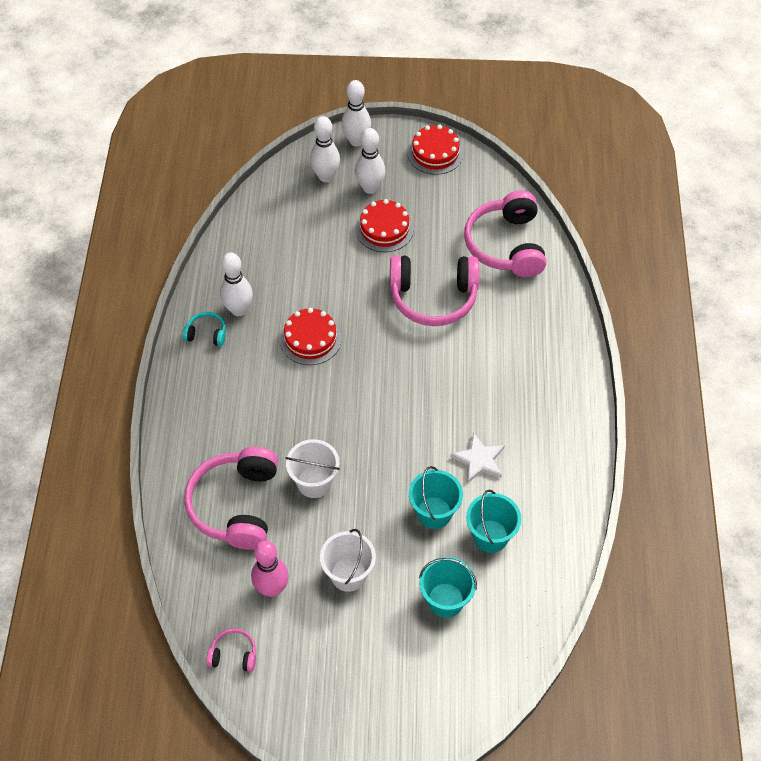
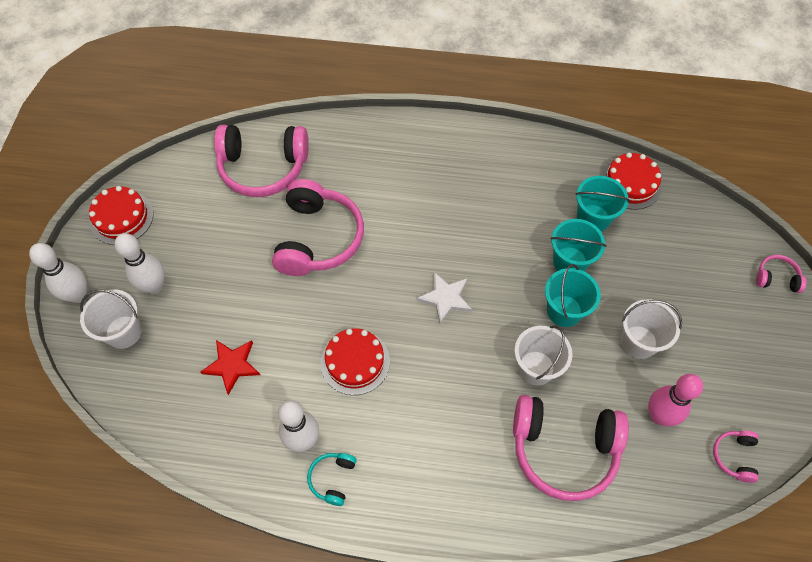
camera: 85 degrees left, 5 degrees up
(301, 253) = (232, 365): none -> red star
(326, 176) = (123, 332): white bowling pin -> white bucket
(384, 229) = (217, 276): red cake -> red cake (630, 183)
(438, 722) = (776, 278): none -> pink headphones
(445, 600) = (659, 261): turquoise bucket -> turquoise bucket (564, 311)
(479, 460) = (513, 219): white star -> white star (445, 298)

